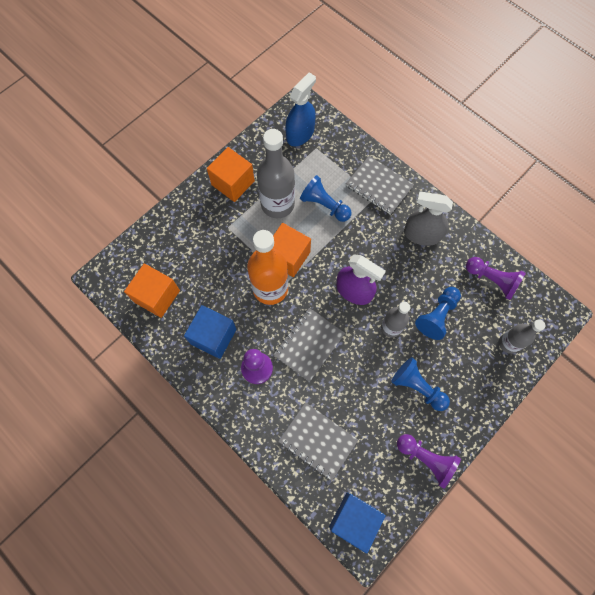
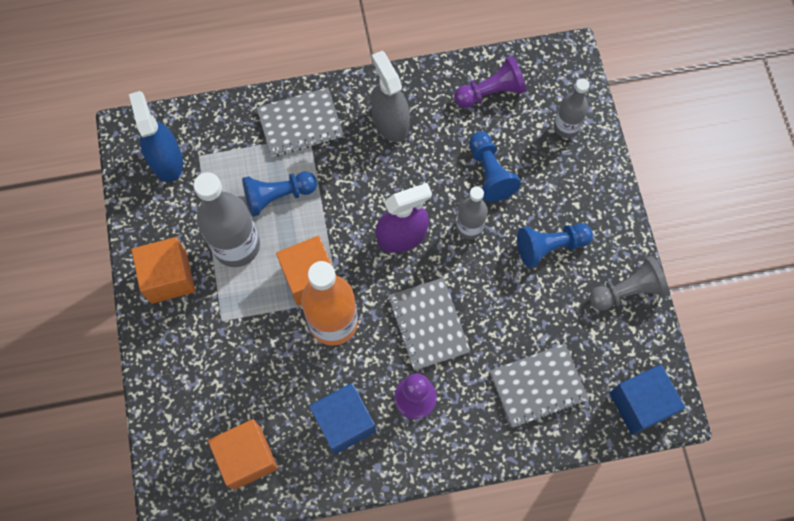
camera: 55 degrees left, 0 degrees up
(422, 234) = (390, 122): grey spray bottle -> grey spray bottle turned 105 degrees clockwise
(426, 459) = (627, 291): purple pawn -> grey pawn

